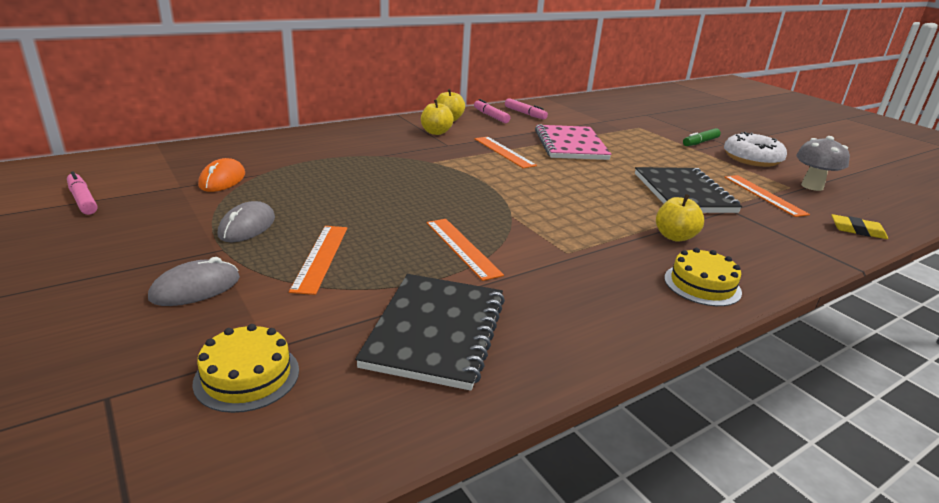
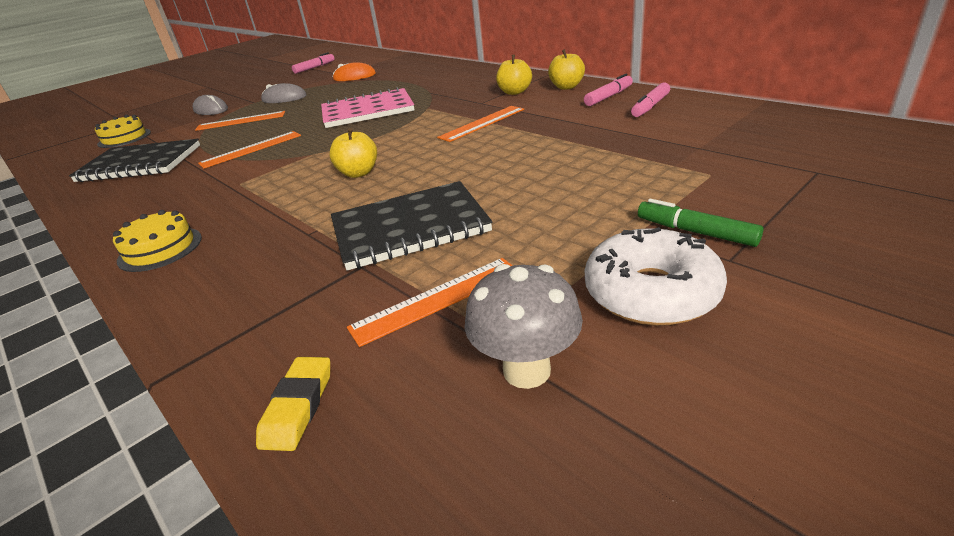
camera: 85 degrees right, 5 degrees up
(570, 145) = (544, 145): pink notebook -> pink notebook (367, 111)
(674, 236) = (270, 229): yellow apple -> yellow apple (358, 173)

